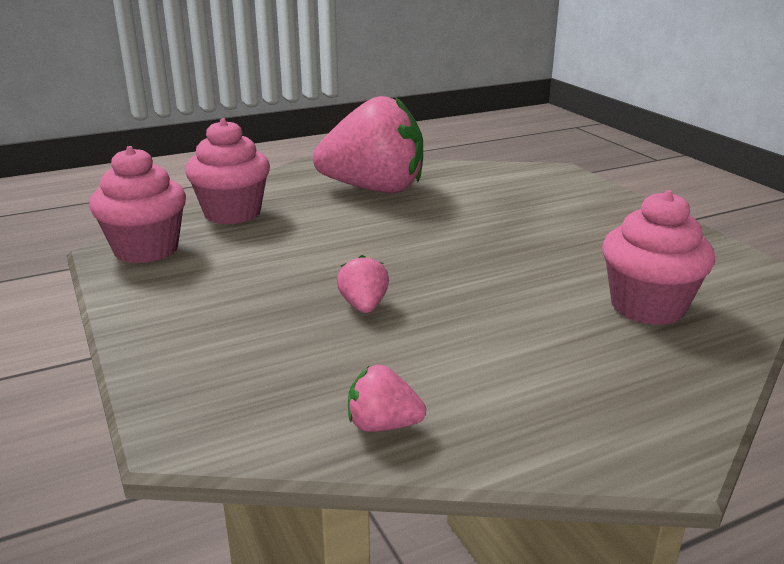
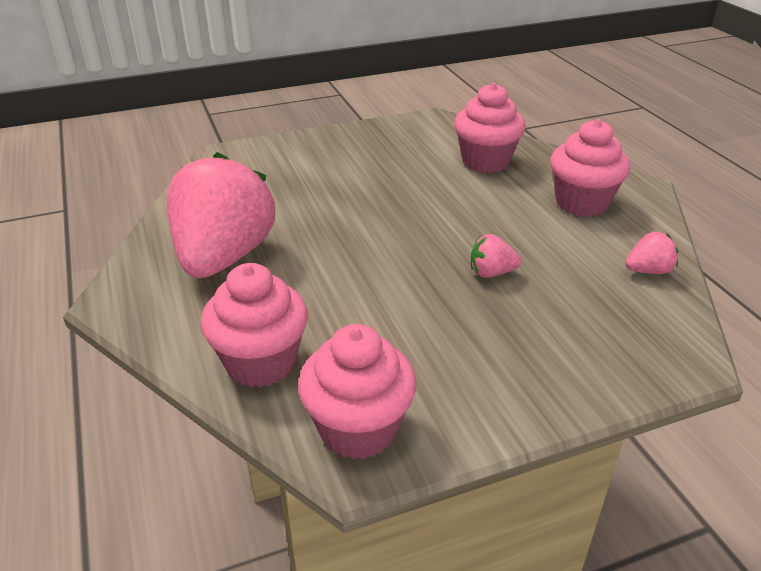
camera: 85 degrees left, 10 degrees up
(383, 425) = (648, 270): pink strawberry -> pink strawberry turned 120 degrees counterclockwise
(563, 382) = (581, 203): none -> pink cupcake

